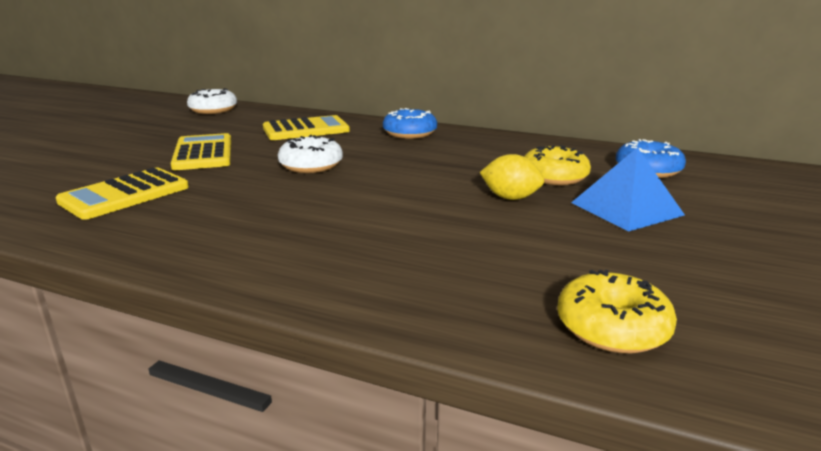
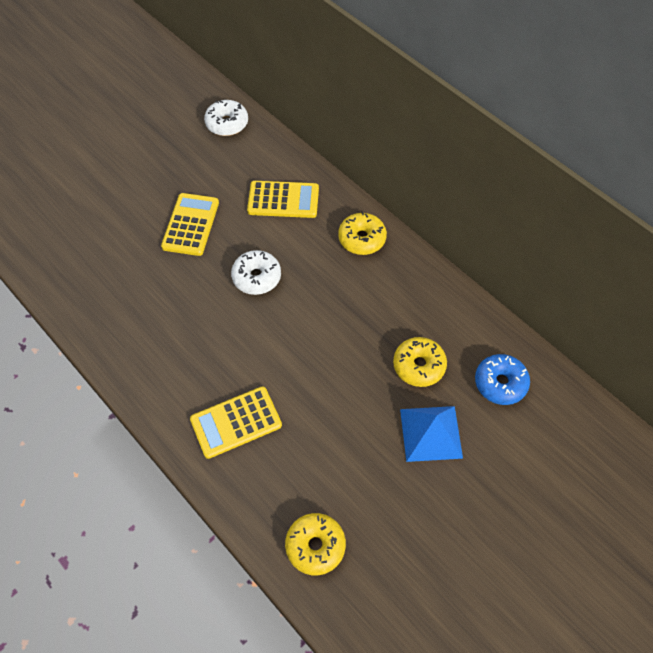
camera: 25 degrees right, 35 degrees up
(125, 194) = (124, 281): yellow calculator -> yellow calculator (236, 422)
(410, 133) = (362, 239): blue donut -> yellow donut
(510, 198) = (363, 385): yellow lemon -> none

